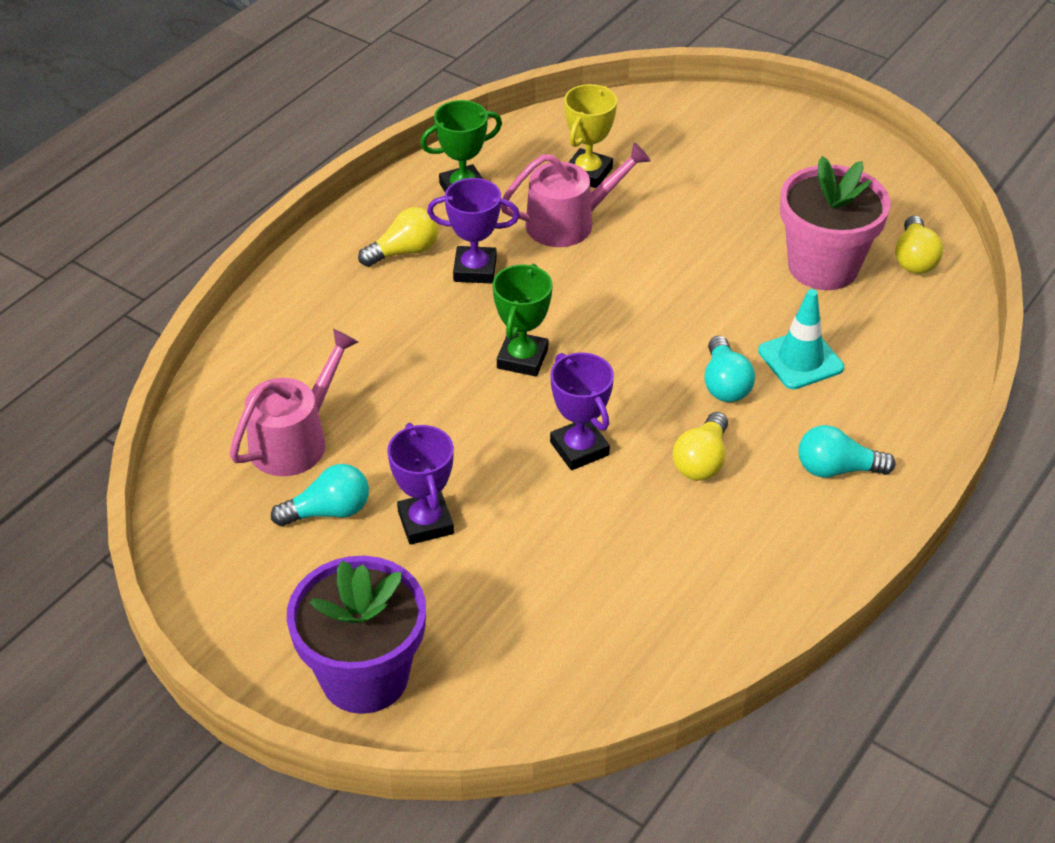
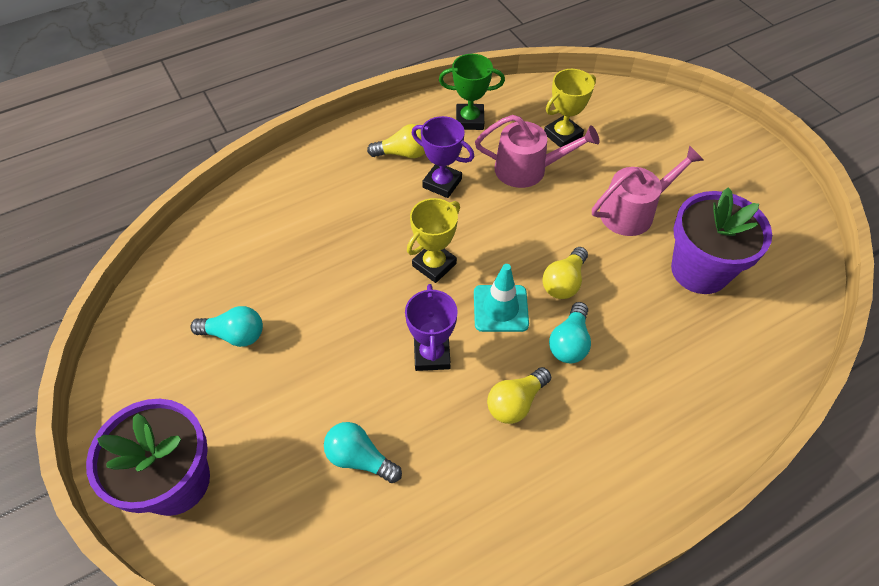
camera: 25 degrees right, 10 degrees up
(295, 440) = (248, 270): pink watering can -> pink watering can (632, 212)
(425, 522) = (291, 371): purple trophy -> none
(522, 358) = (434, 265): green trophy -> yellow trophy
(800, 359) = (640, 344): turquoise traffic cone -> turquoise traffic cone (500, 308)
(823, 267) = (699, 270): pink flower pot -> purple flower pot
(837, 469) = (618, 454): turquoise light bulb -> turquoise light bulb (360, 458)
(914, 258) = (778, 289): yellow light bulb -> yellow light bulb (564, 282)

